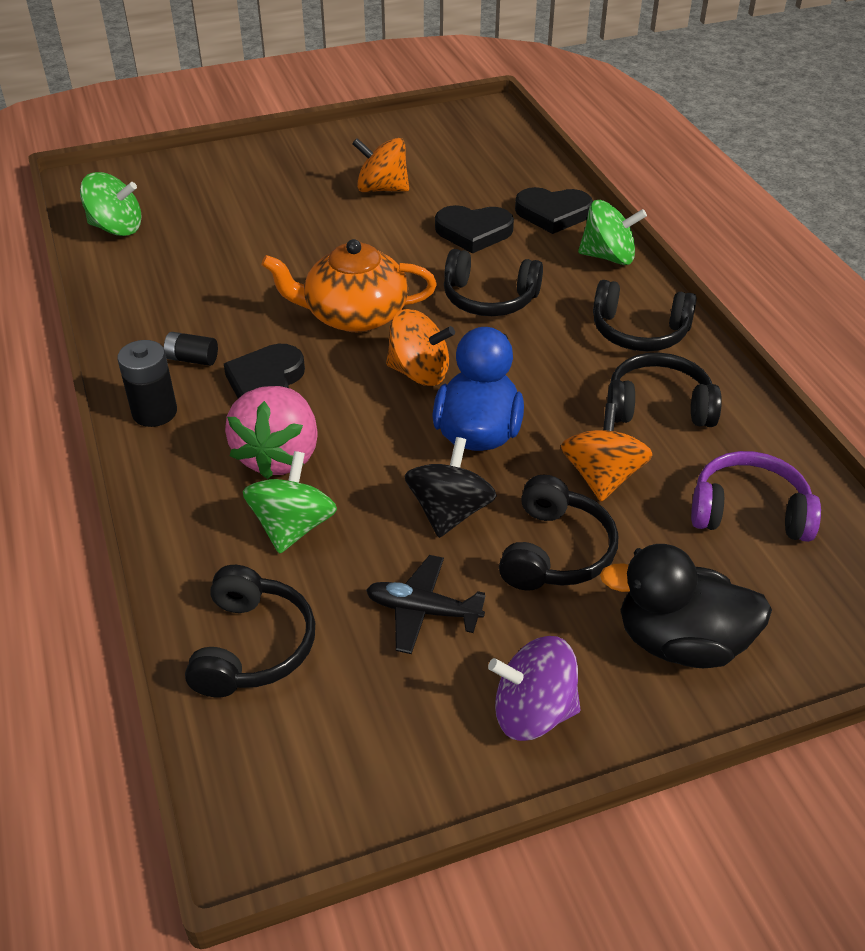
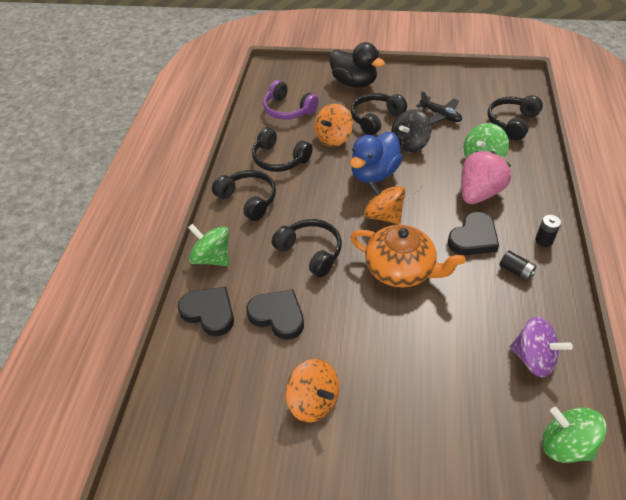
camera: 150 degrees left, 5 degrees up
(154, 412) = (544, 240): black battery -> black battery, size x0.65
(533, 712) = (418, 80): purple spinning top -> purple spinning top (533, 358)

